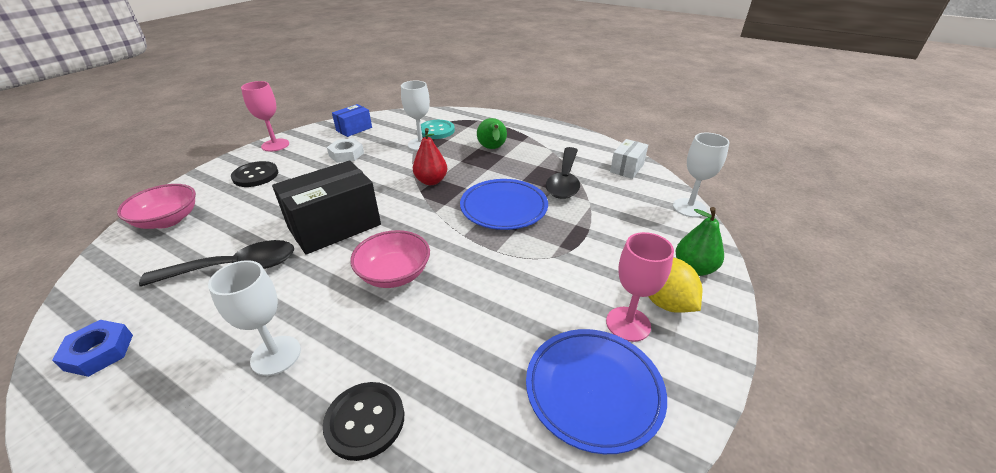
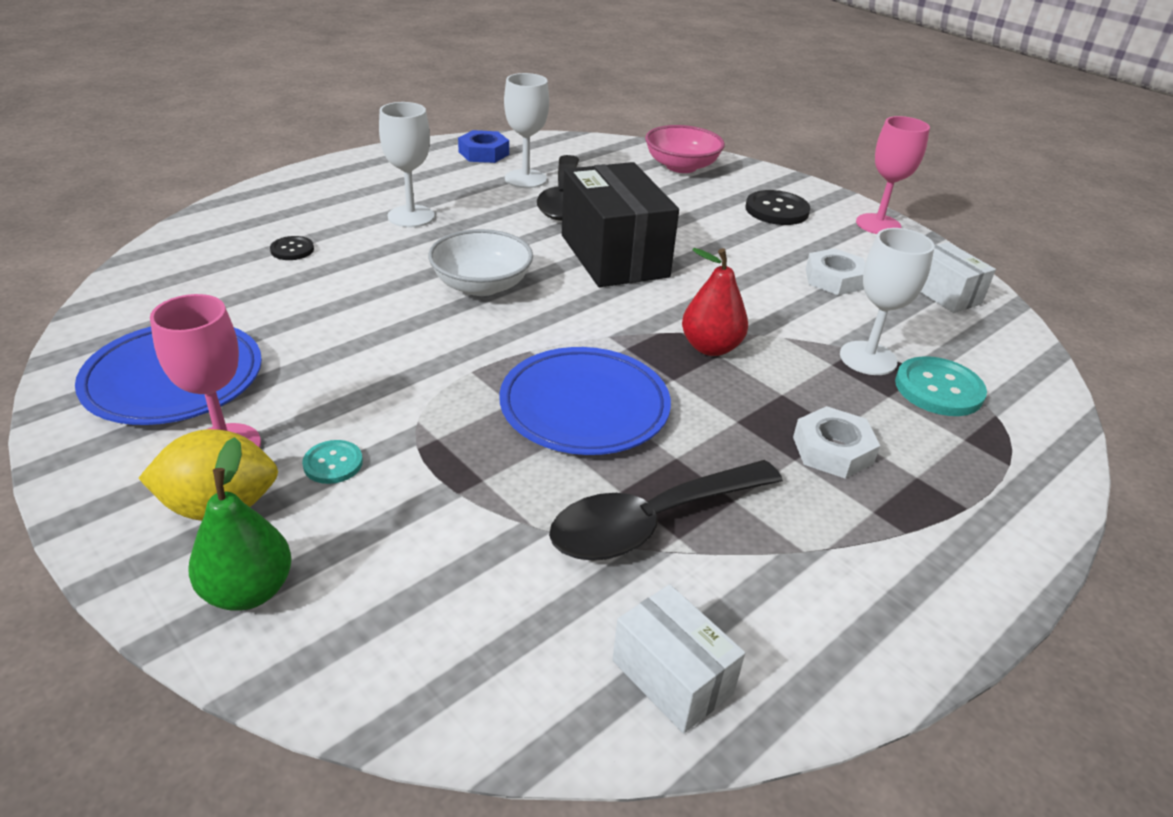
camera: 105 degrees right, 0 degrees up
(354, 129) = (944, 294): blue box -> white box
(365, 421) = (292, 250): black button -> black button, size x0.57
(394, 274) = (481, 285): pink bowl -> white bowl
(492, 149) = (832, 450): green pear -> white nut
(564, 180) = (651, 522): black spoon -> black spoon turned 60 degrees counterclockwise
(604, 274) = (333, 463): none -> turquoise button
(689, 208) = (425, 715): white goblet -> white goblet (525, 179)

